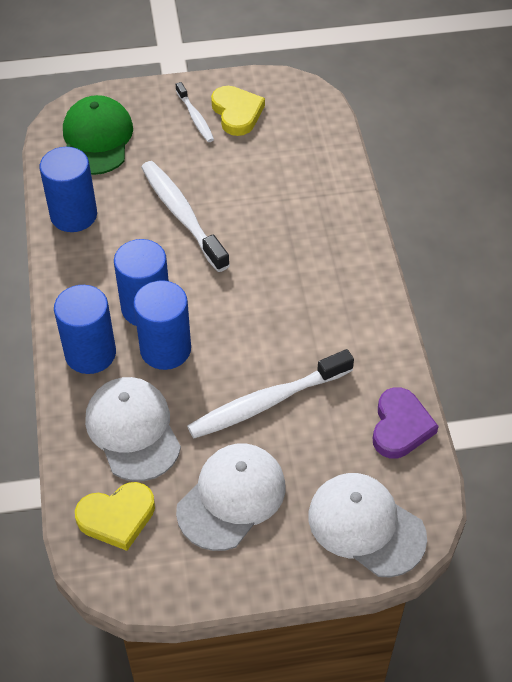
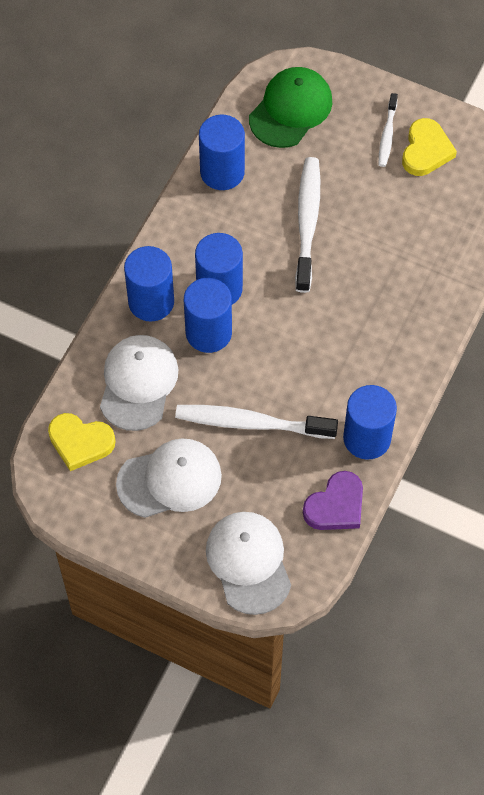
camera: 35 degrees right, 10 degrees up
(378, 354) = (367, 438): none -> blue cylinder

